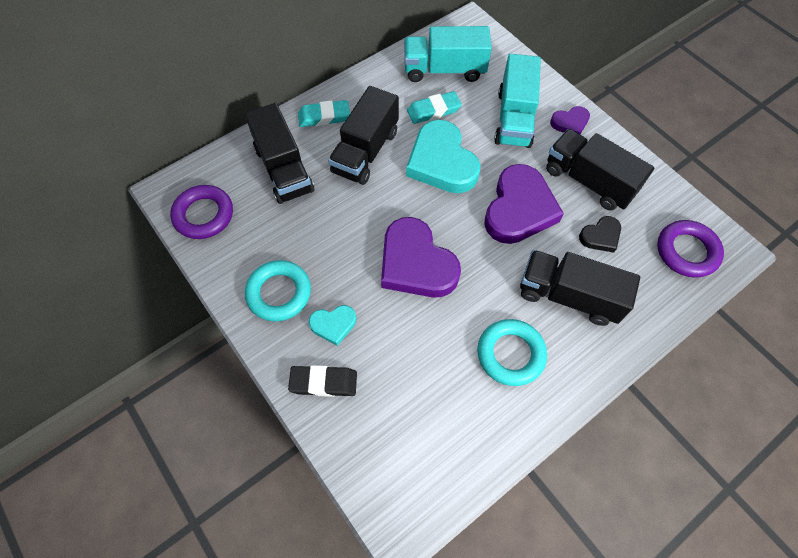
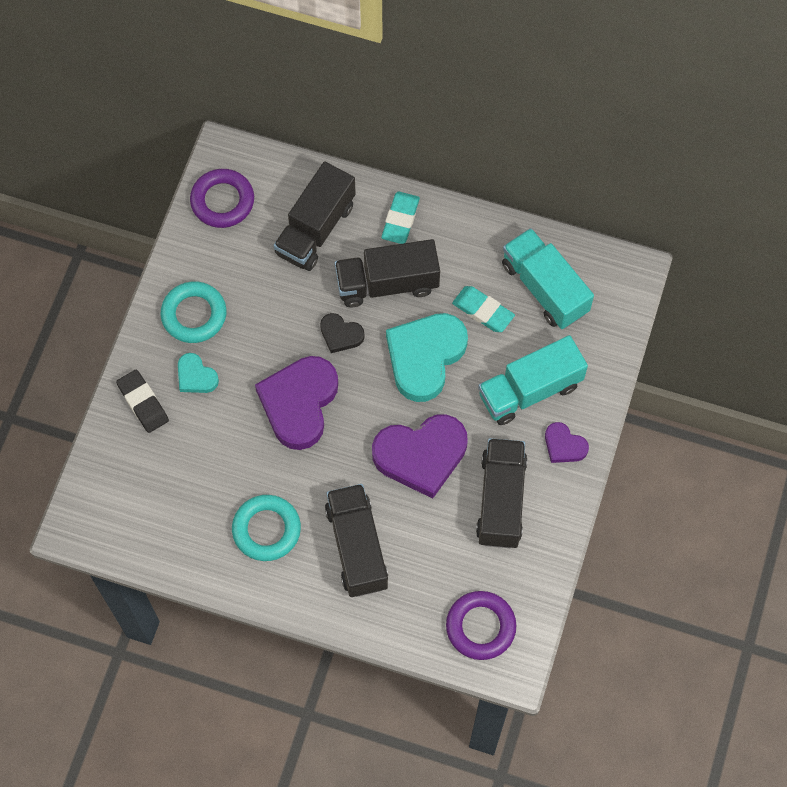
camera: 55 degrees right, 5 degrees up
(324, 117) = (400, 220): turquoise eraser -> turquoise eraser turned 60 degrees clockwise
(600, 236) = (442, 542): black heart -> black heart (340, 334)

